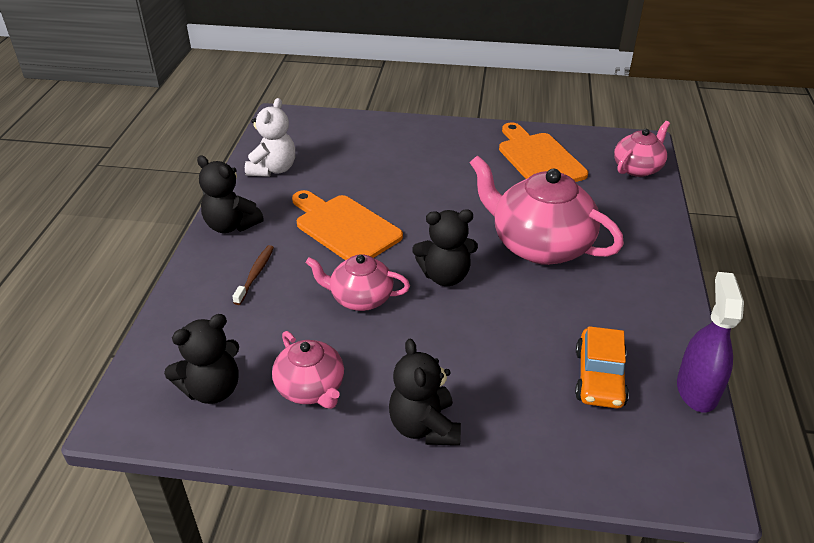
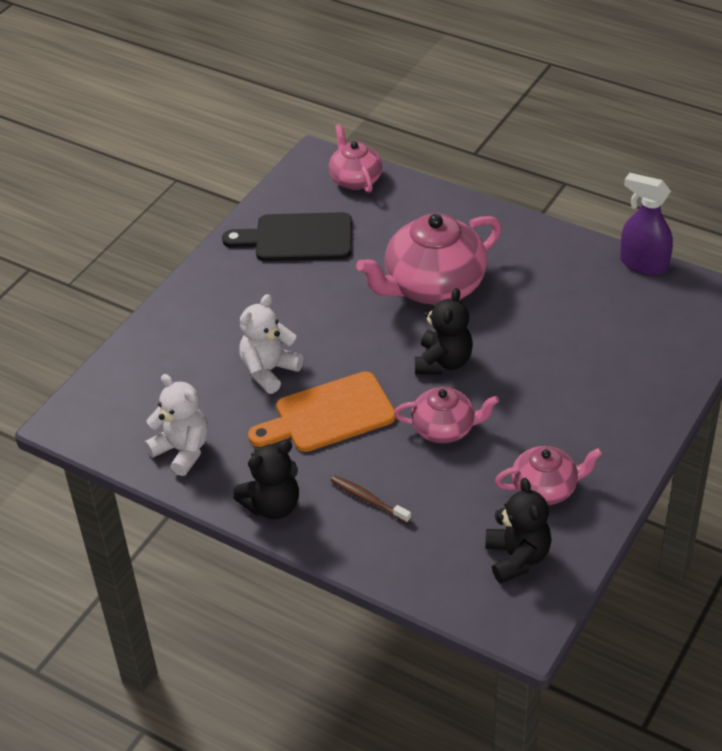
camera: 65 degrees left, 5 degrees up
(360, 298) = (444, 429): pink teapot -> pink teapot turned 120 degrees counterclockwise
(378, 185) = (269, 371): none -> white teddy bear
(424, 426) = (617, 428): black teddy bear -> none
(539, 159) = (297, 238): orange cutting board -> black cutting board
(599, 378) = (609, 310): orange car -> none

